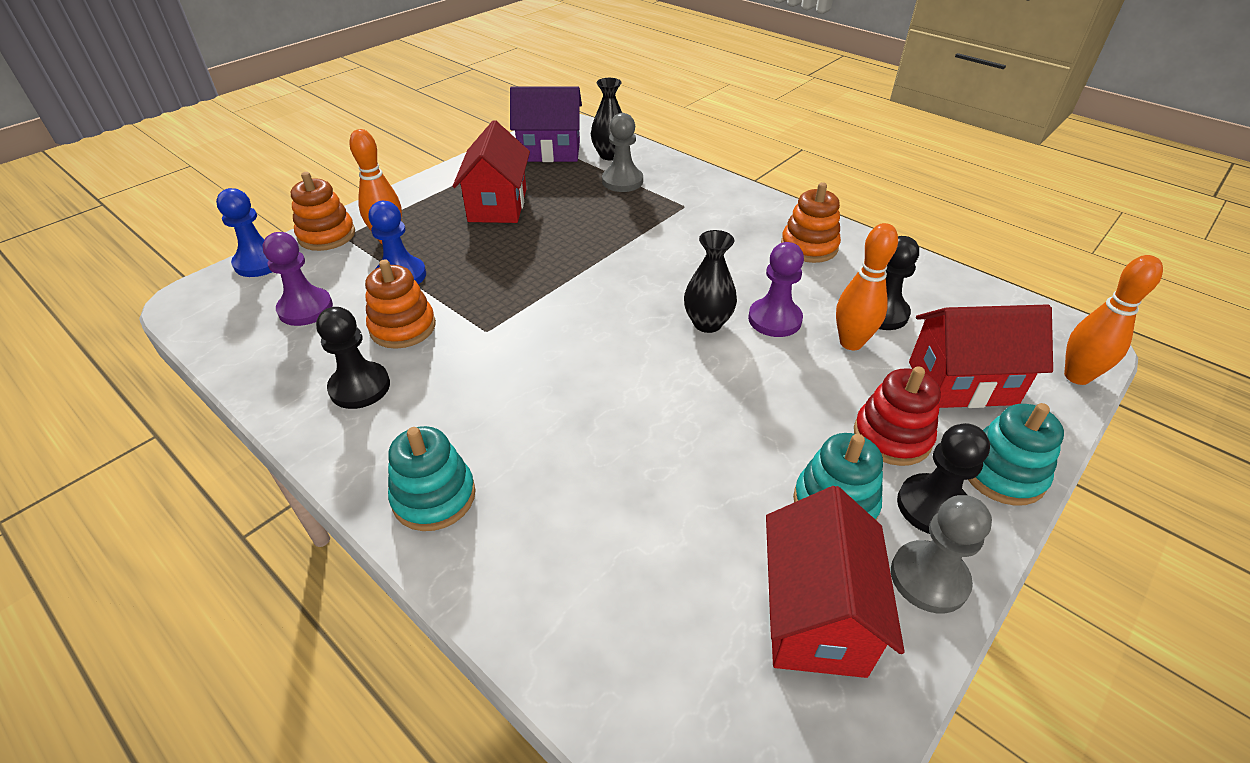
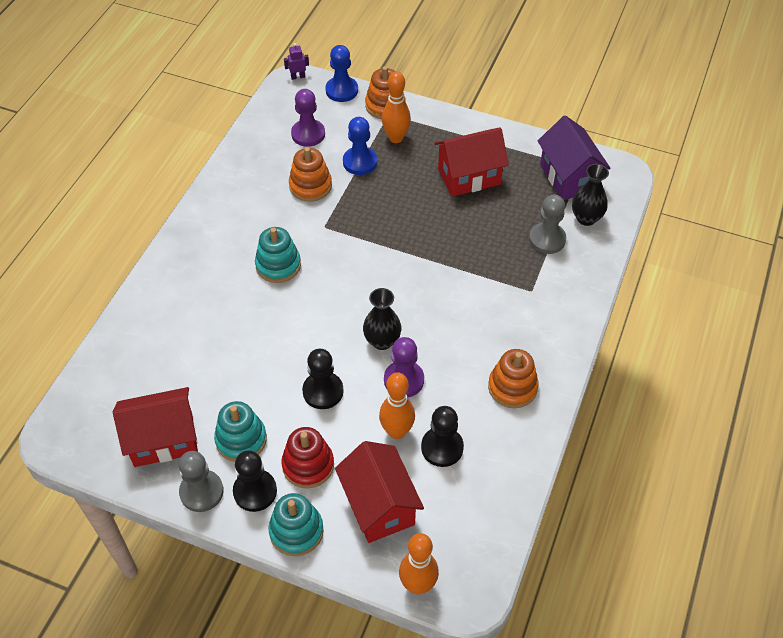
camera: 70 degrees right, 10 degrees up
(185, 294) = (298, 77): none -> purple robot
(360, 387) = (253, 191): black pawn -> black pawn (323, 391)
(434, 497) = (188, 256): turquoise stacking toy -> turquoise stacking toy (278, 265)

